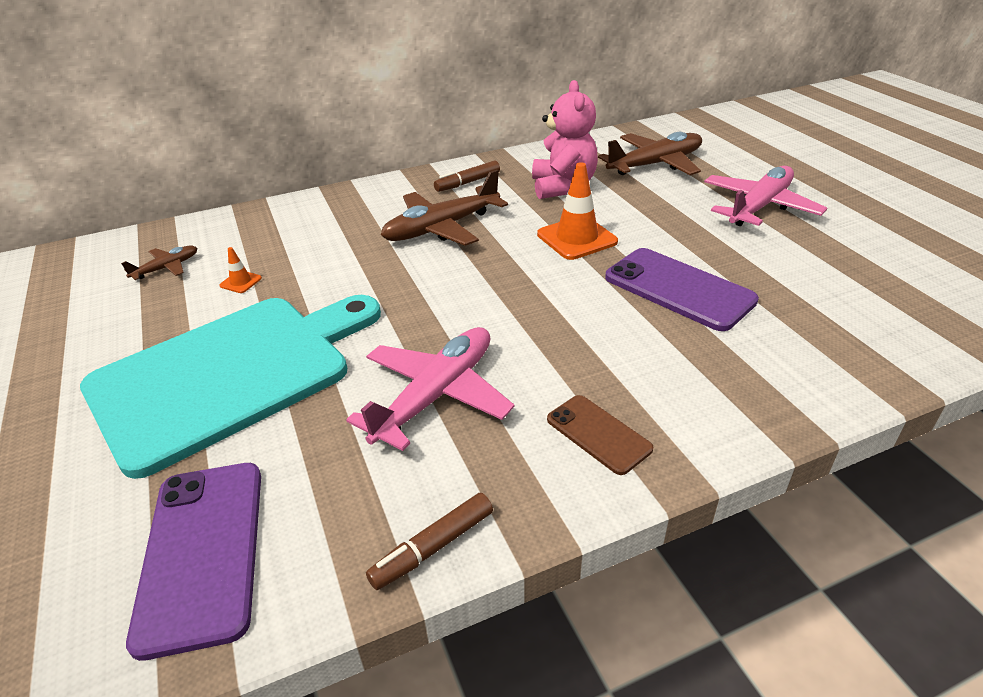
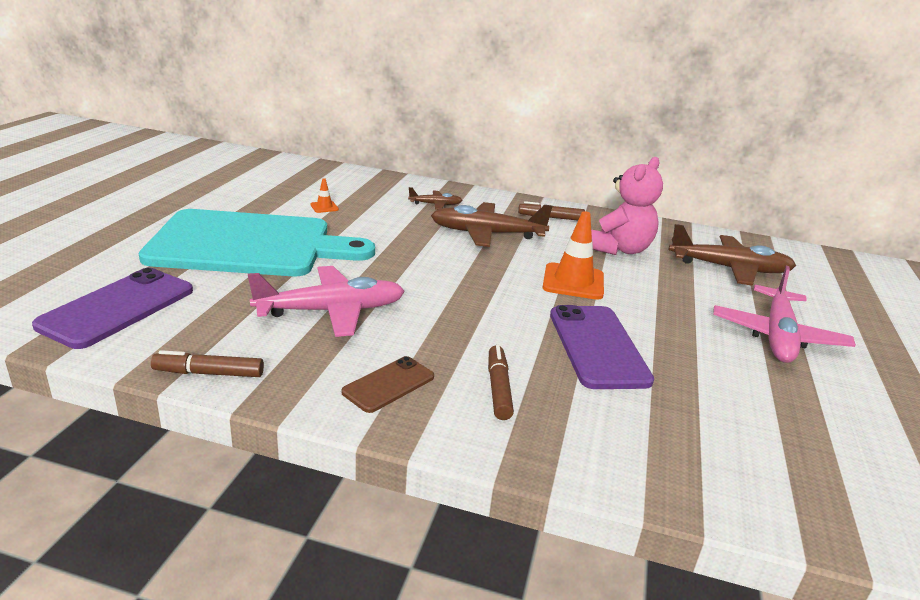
camera: 35 degrees right, 10 degrees down
(166, 268) = (299, 184): brown plane -> brown plane (435, 204)
(598, 434) = (388, 384): brown phone -> brown phone turned 45 degrees clockwise
(675, 375) = (498, 388): none -> brown marker
(759, 207) = (777, 335): pink plane -> pink plane turned 120 degrees clockwise

